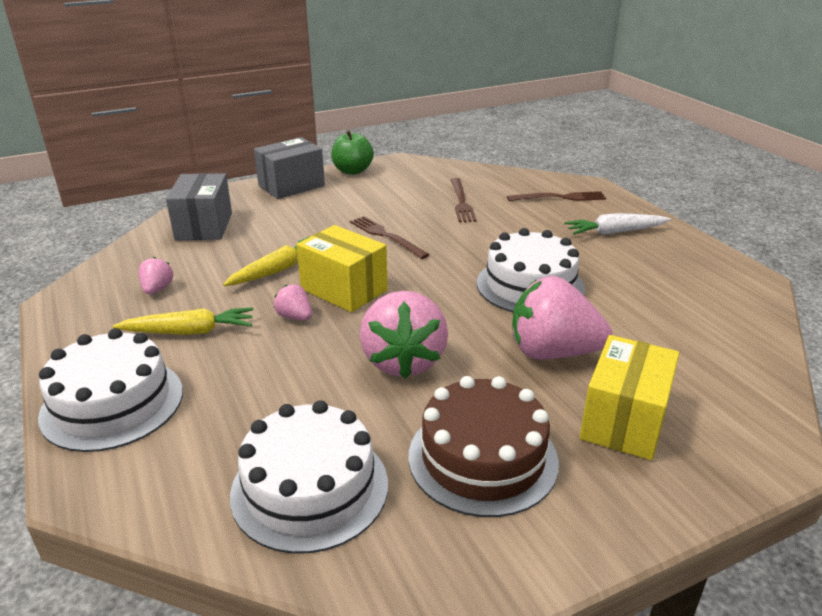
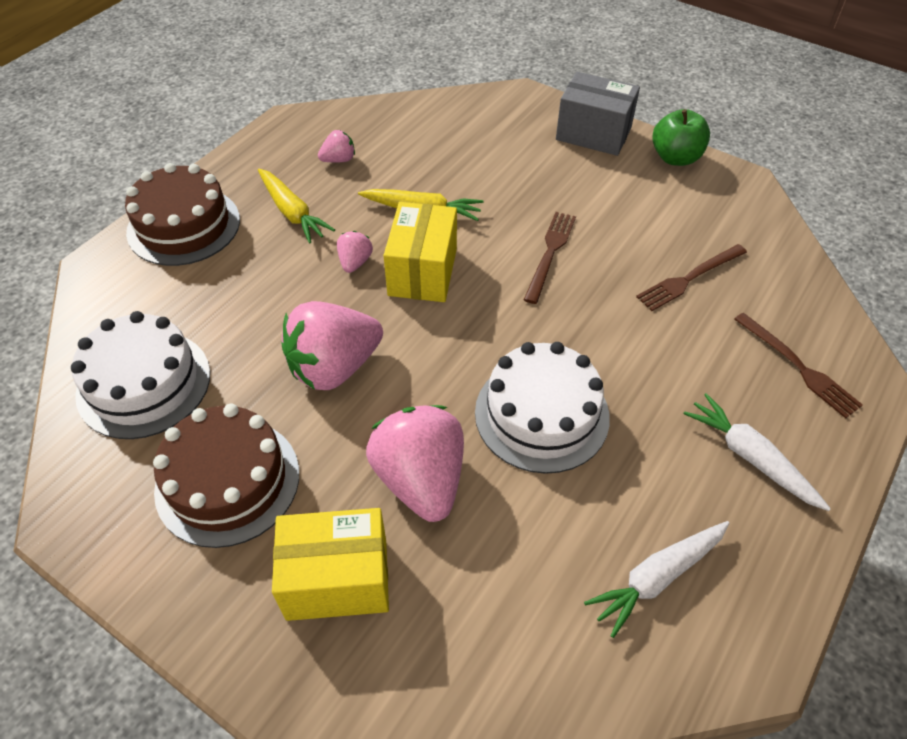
camera: 60 degrees right, 20 degrees up
(112, 403) = (184, 226): white cake -> brown cake
(204, 226) = (460, 125): grey box -> none
(685, 289) = (657, 578): none -> white carrot

